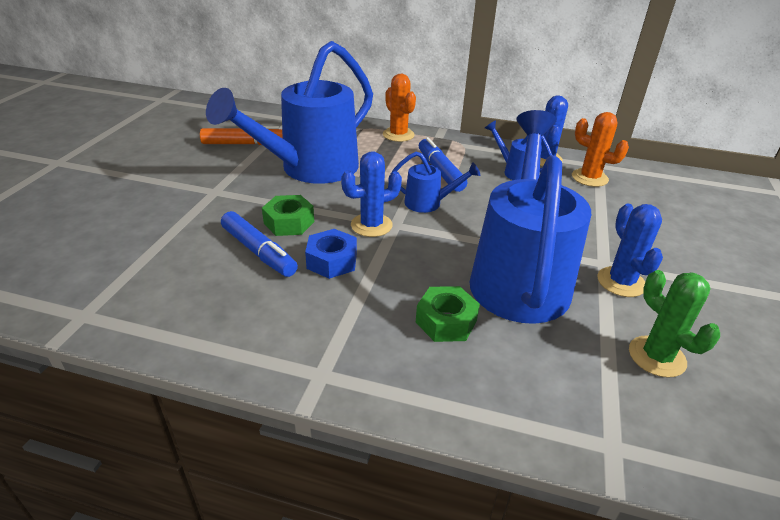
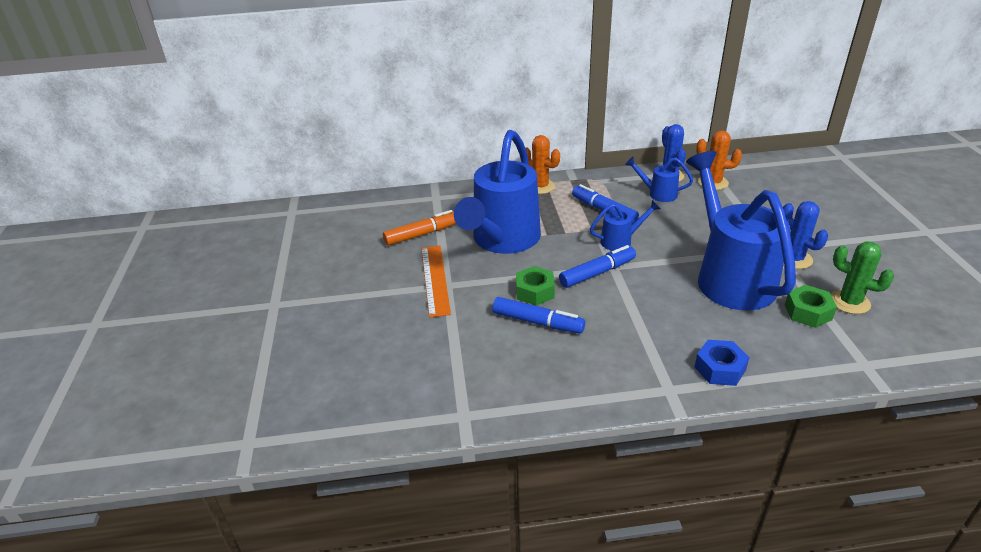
camera: 20 degrees left, 0 degrees up
(210, 183) = (435, 279): none -> orange ruler
(332, 261) = (597, 310): blue nut -> blue nut (720, 368)
(371, 225) = (597, 273): blue cactus -> blue marker
(446, 321) = (712, 326): green nut -> green nut (808, 312)

